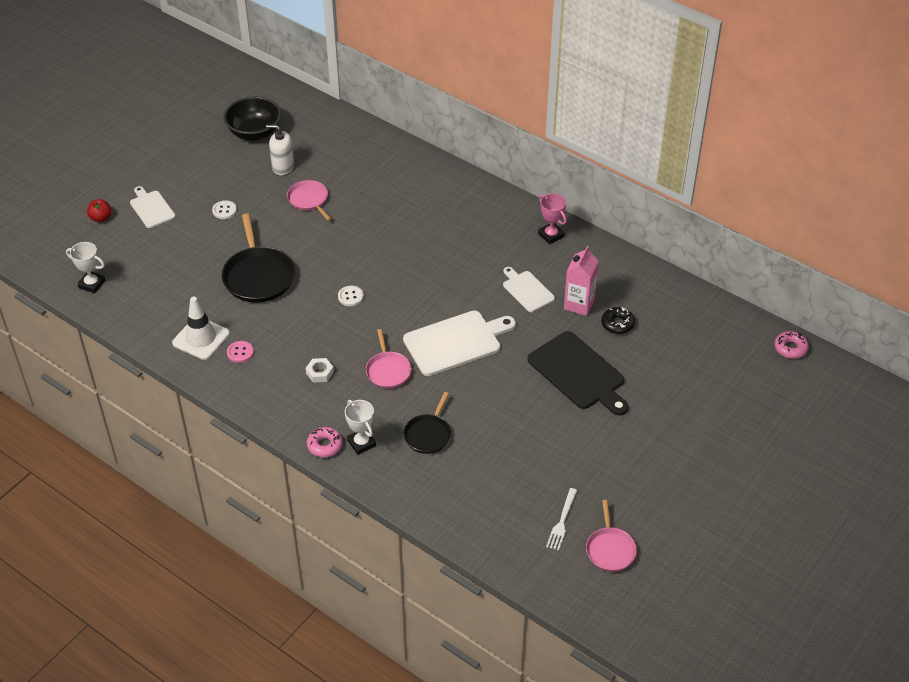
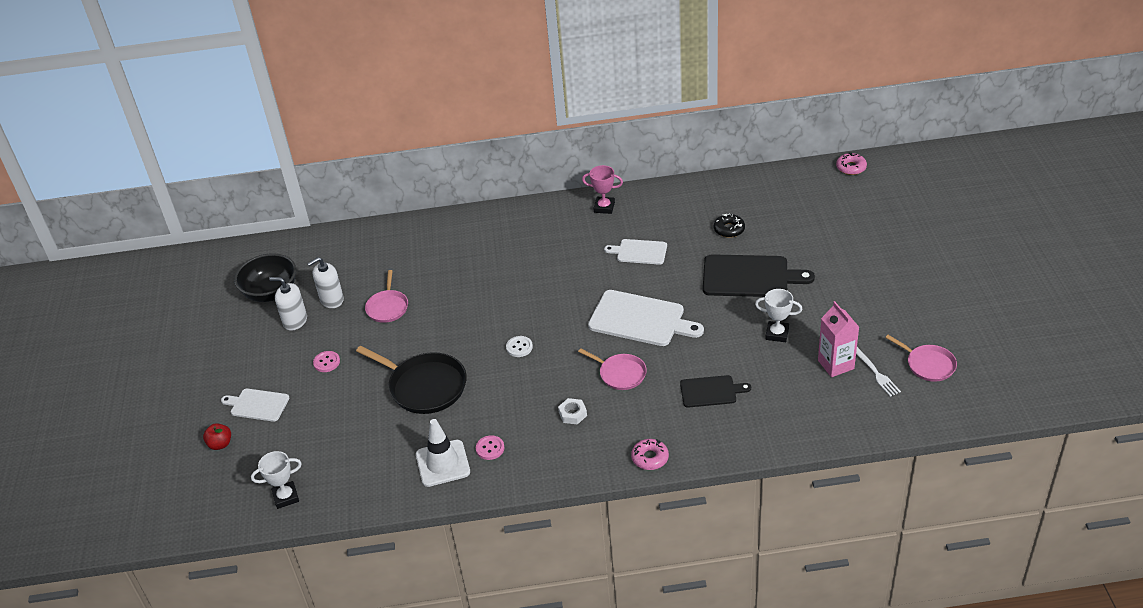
camera: 40 degrees left, 5 degrees down
(224, 210) = (326, 362): white button -> pink button
(243, 165) = (295, 321): none -> white soap dispenser
(309, 200) = (387, 307): pink pan -> pink pan turned 105 degrees counterclockwise
(361, 443) = (673, 435): white trophy -> white trophy (777, 334)
(428, 434) = (711, 391): black pan -> black cutting board
(456, 342) = (640, 319): white cutting board -> white cutting board turned 90 degrees clockwise
(579, 304) = (686, 235): pink carton -> pink carton (836, 364)

